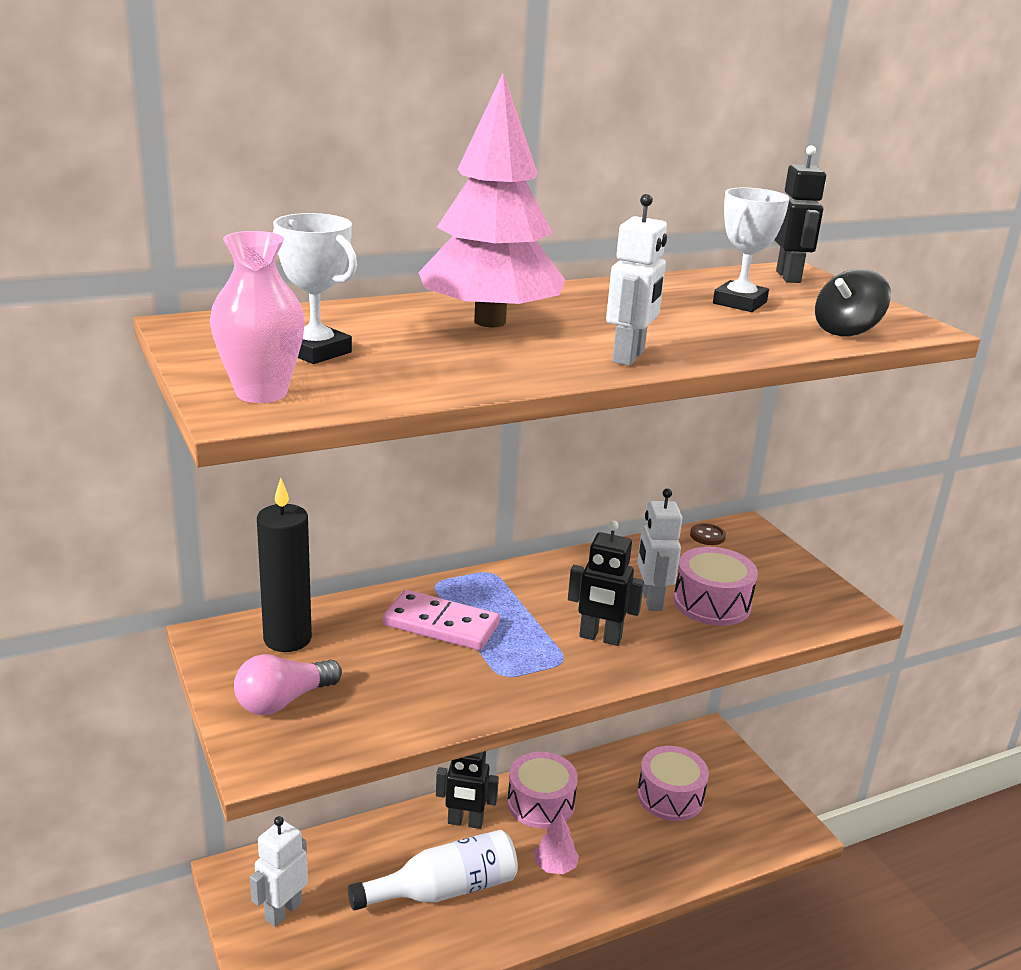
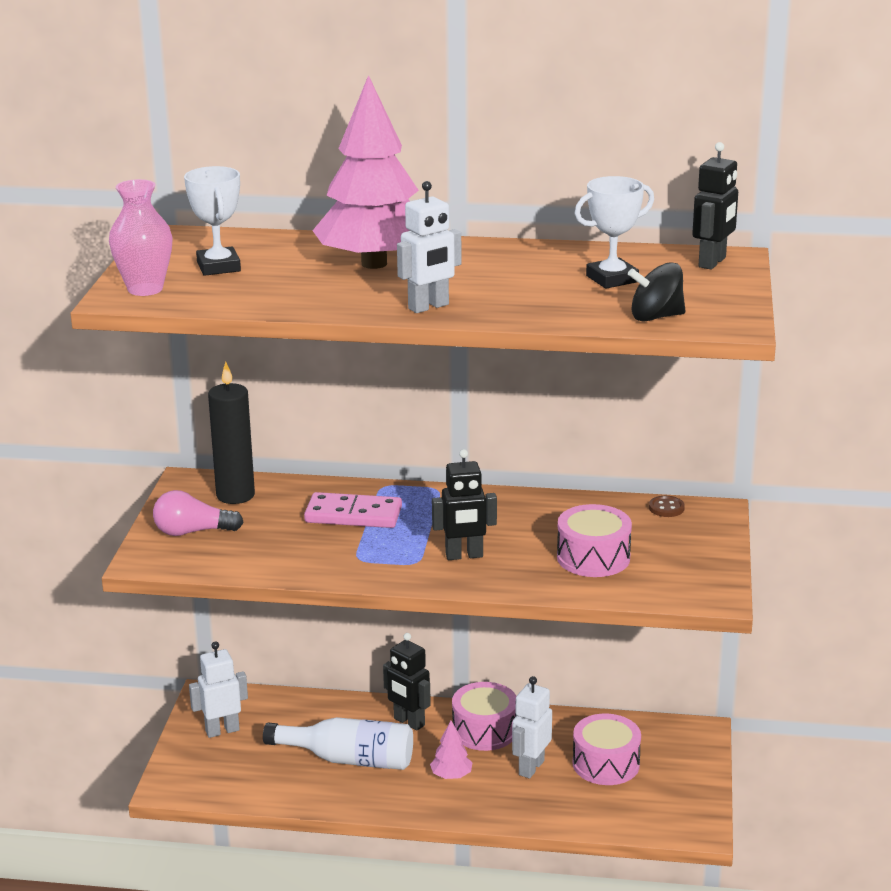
camera: 35 degrees right, 0 degrees up
(441, 625) = (353, 515): pink domino -> pink domino turned 45 degrees counterclockwise
(600, 638) = (464, 556): black robot -> black robot turned 60 degrees counterclockwise
(651, 600) = (543, 542): white robot -> white robot (531, 767)

